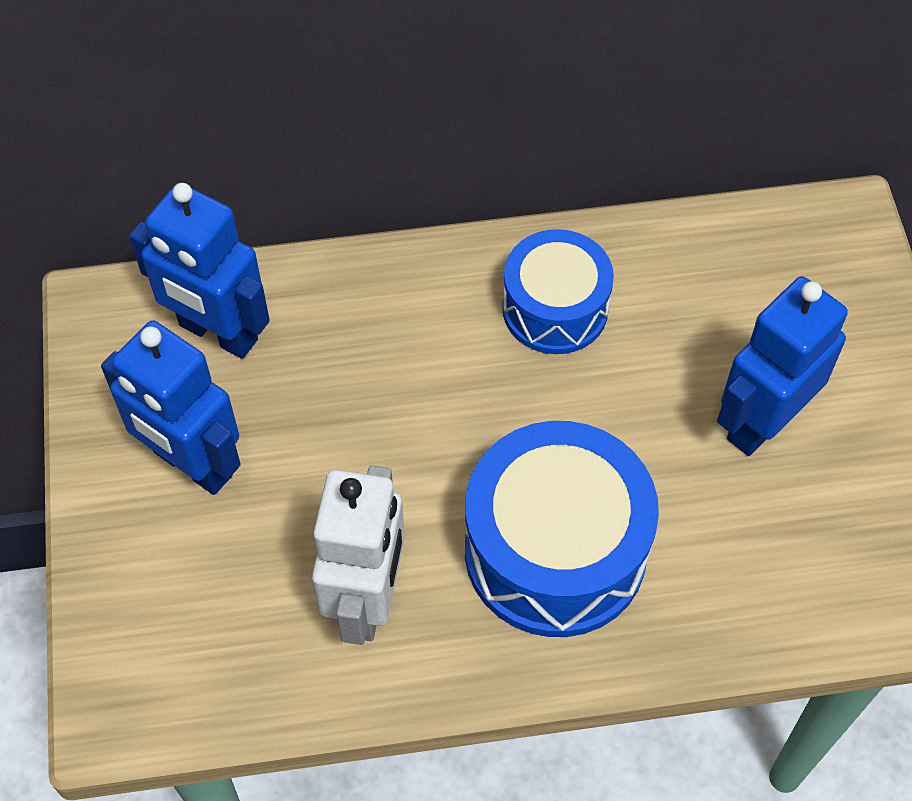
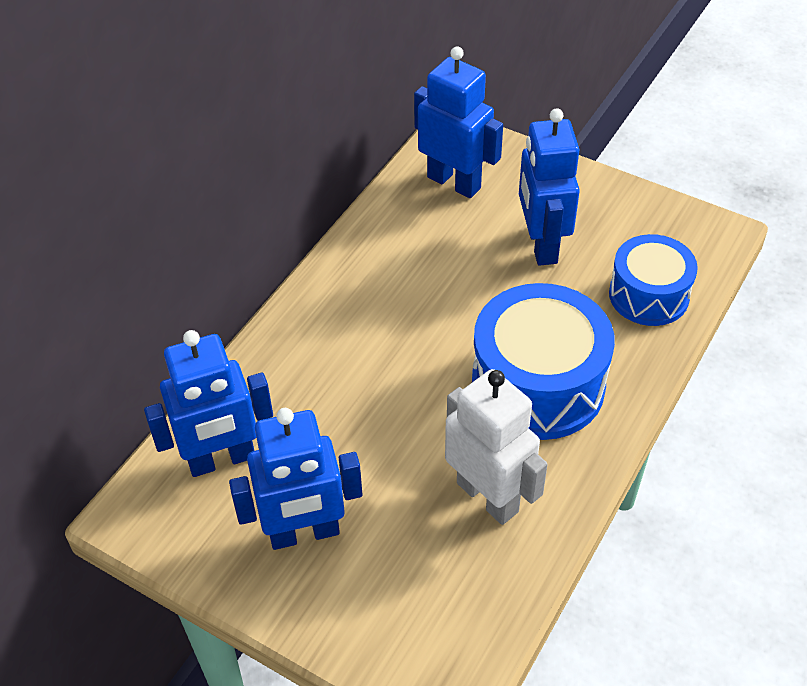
camera: 50 degrees left, 10 degrees down
(555, 308) = (380, 285): blue drum -> blue drum (648, 295)
(771, 273) = (454, 182): none -> blue robot

